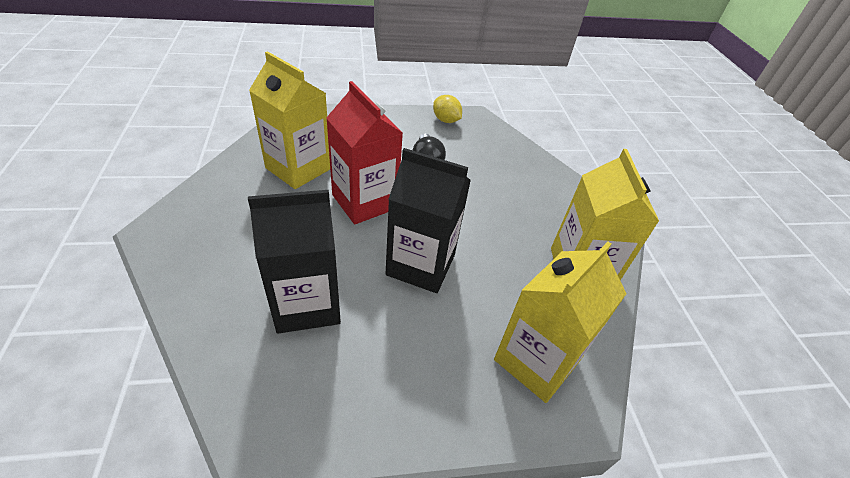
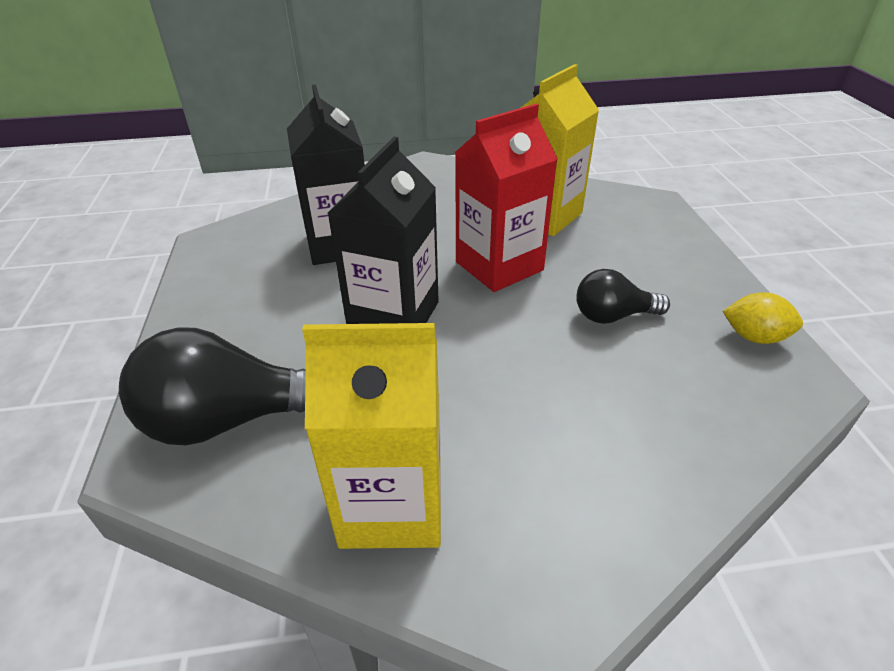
camera: 95 degrees right, 5 degrees down
(446, 120) = (754, 337): yellow lemon -> yellow lemon turned 60 degrees clockwise
(536, 360) = (231, 419): yellow carton -> black light bulb

